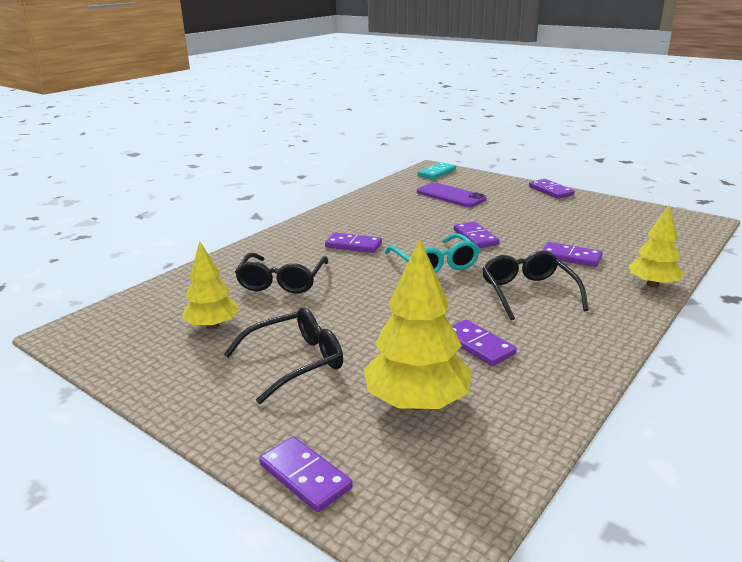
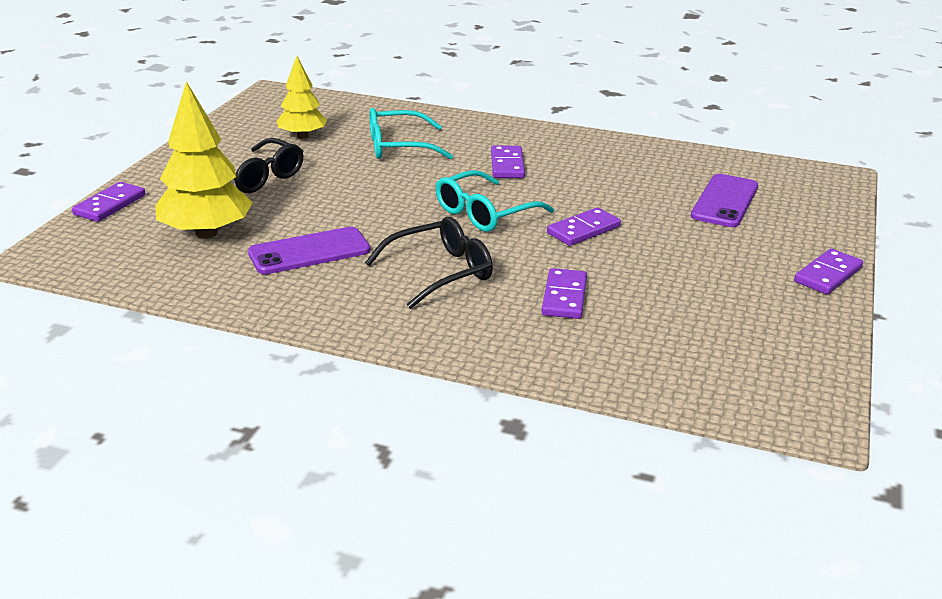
camera: 70 degrees right, 5 degrees up
(282, 281) = (399, 146): black glasses -> turquoise glasses
(437, 173) = (816, 182): turquoise domino -> none
(478, 345) = (309, 252): purple domino -> purple phone
(652, 285) = (510, 357): yellow tree -> none

